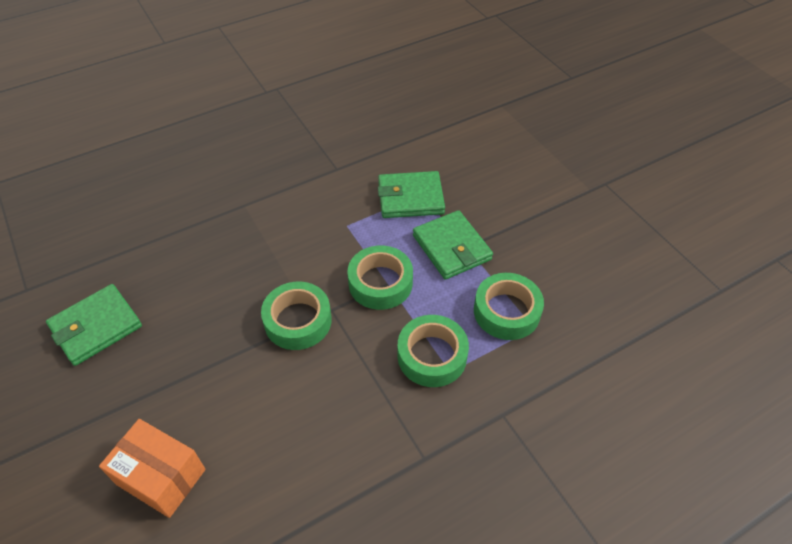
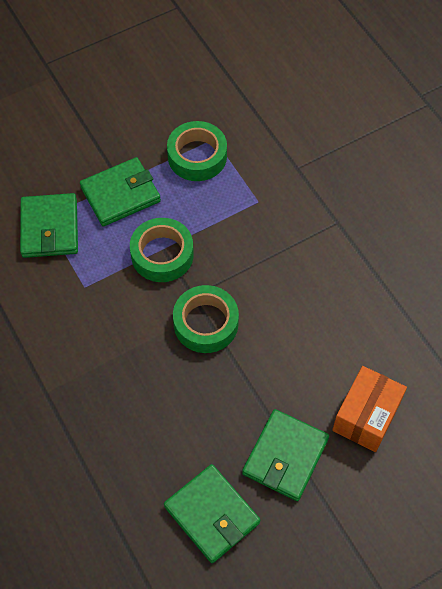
camera: 90 degrees left, 10 degrees up
(136, 391) = (285, 456): none -> green wallet
(432, 356) = (243, 214): green tape -> none

